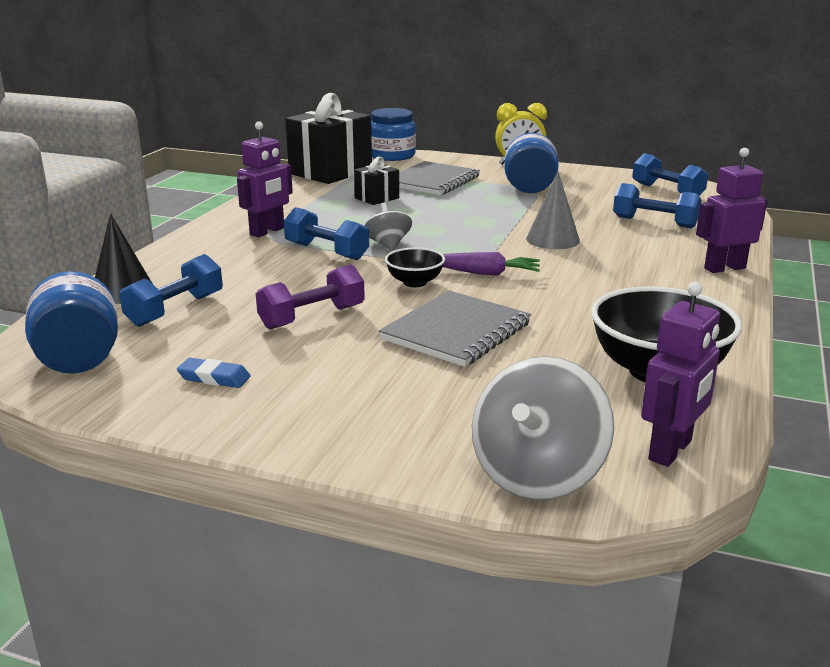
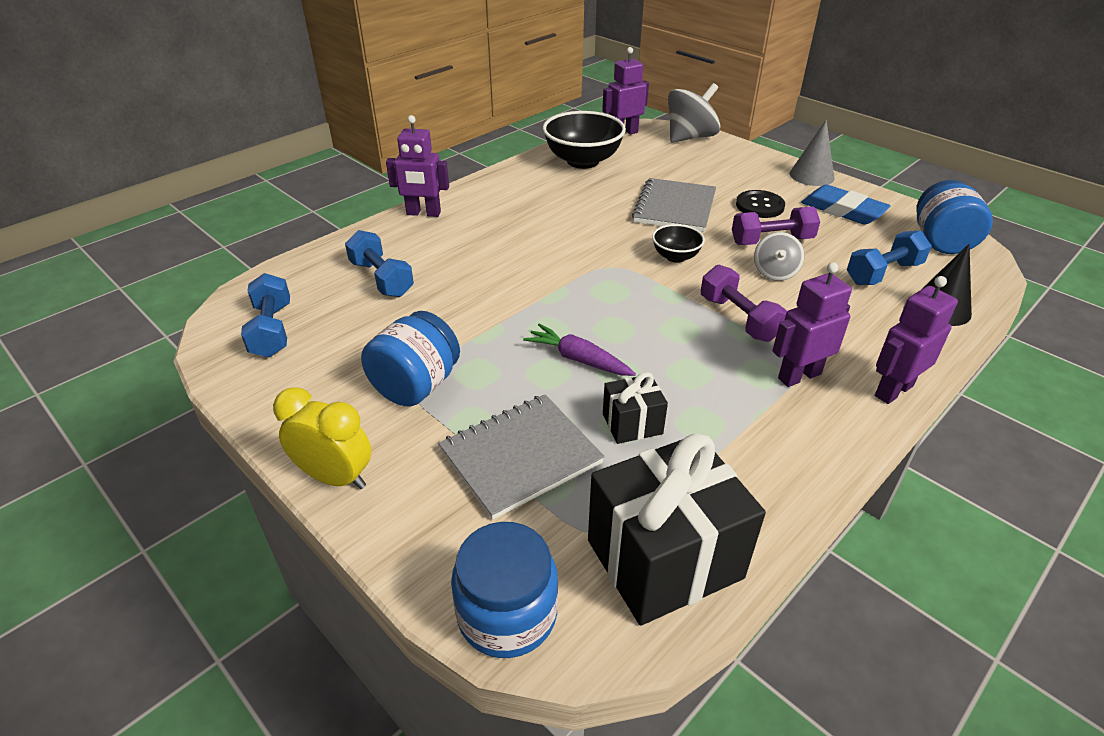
camera: 155 degrees left, 15 degrees up
(192, 236) = (893, 390): none -> purple robot
(214, 378) = (843, 210): blue eraser -> blue eraser, size x1.83
(326, 251) = (738, 318): blue dumbbell -> purple dumbbell
(341, 358) = (759, 206): none -> black button
(388, 245) = (671, 313): grey spinning top -> grey spinning top (775, 272)
(456, 331) = (674, 207): grey notebook -> grey notebook turned 45 degrees counterclockwise
(484, 273) = (610, 253): purple carrot -> purple carrot (578, 359)
(552, 239) = (508, 279): grey cone -> grey cone (811, 175)

